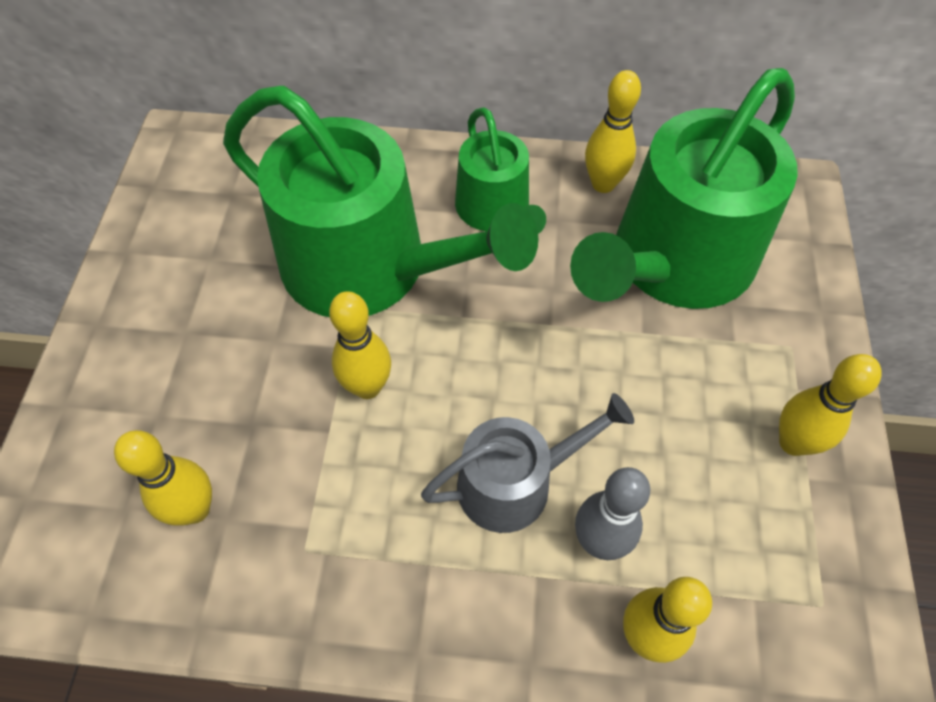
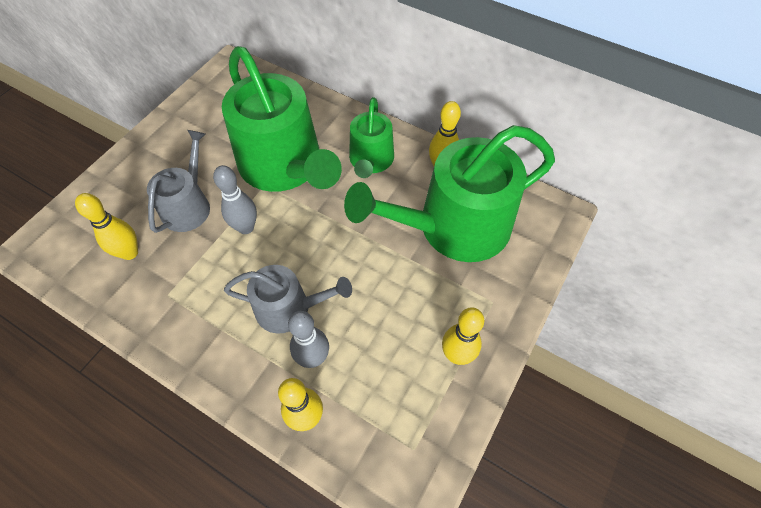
camera: 25 degrees right, 0 degrees up
(249, 390) = (189, 205): none -> grey watering can
(367, 387) = (246, 227): yellow bowling pin -> grey bowling pin

